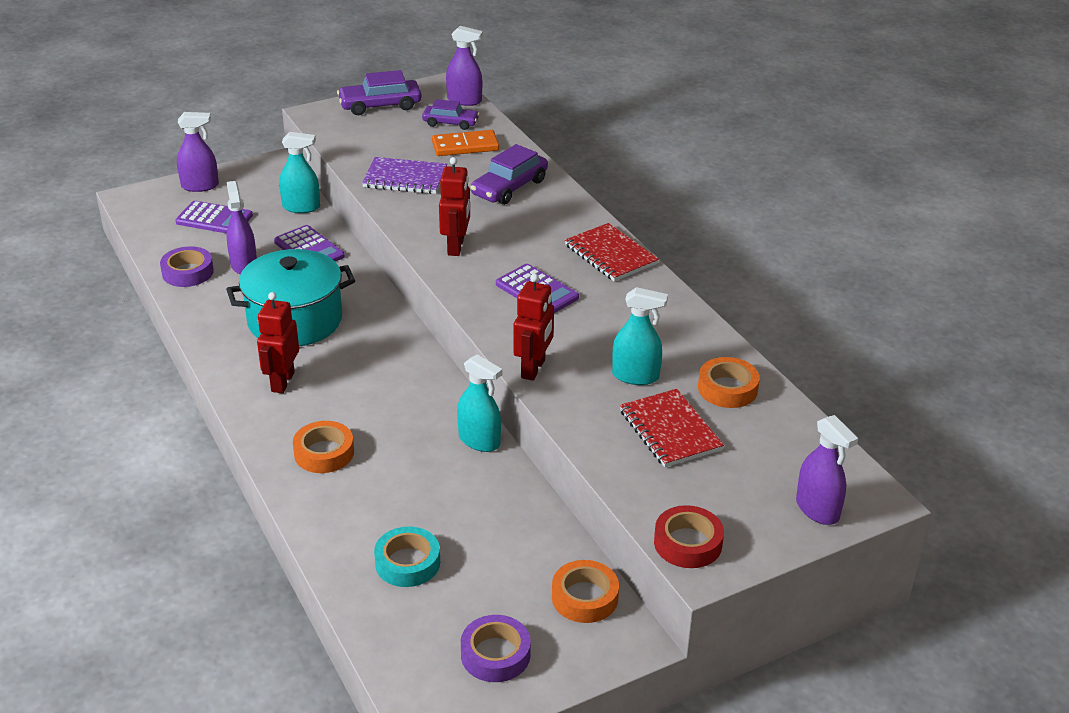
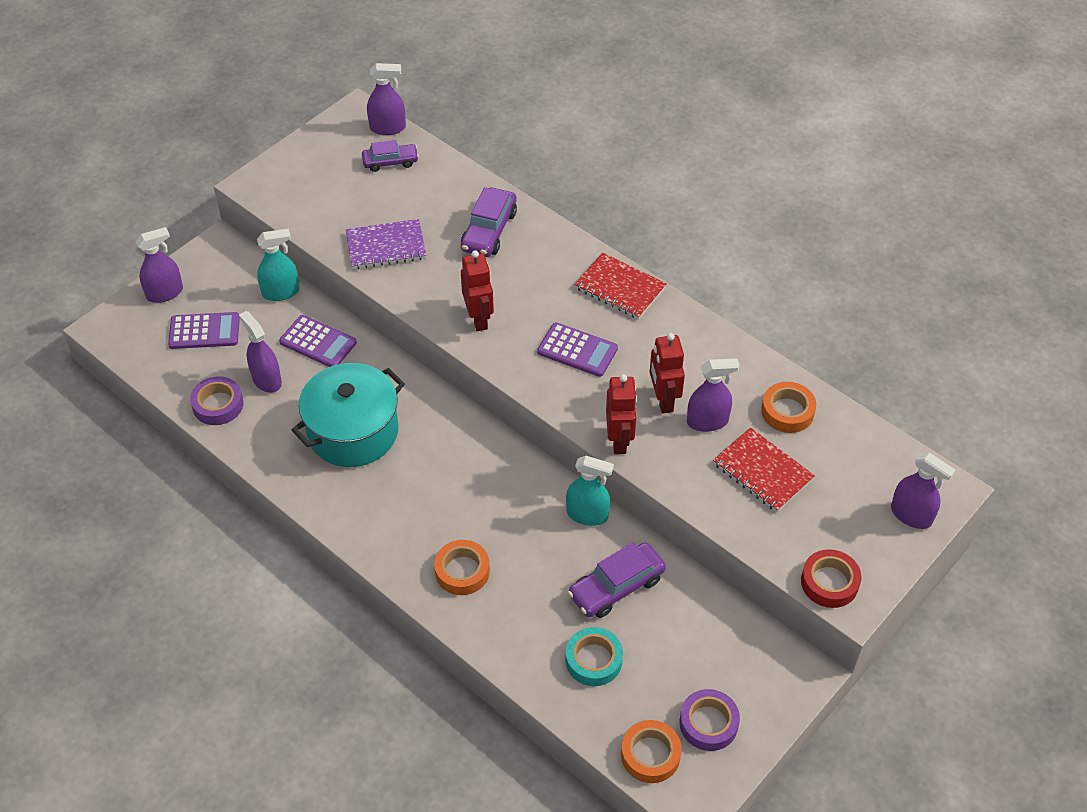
camera: 20 degrees left, 15 degrees up
(282, 382) = (381, 505): red robot -> red robot (663, 400)
(380, 105) = (309, 156): purple car -> purple car (616, 587)
(465, 146) = (420, 189): orange domino -> none
(584, 597) = (750, 644): orange tape -> orange tape (650, 755)
(635, 376) = (707, 421): turquoise spray bottle -> purple spray bottle

